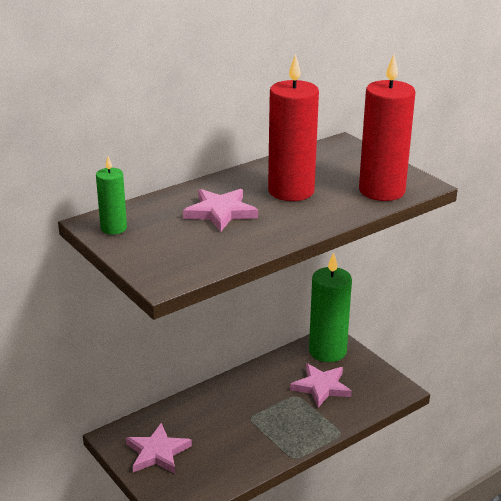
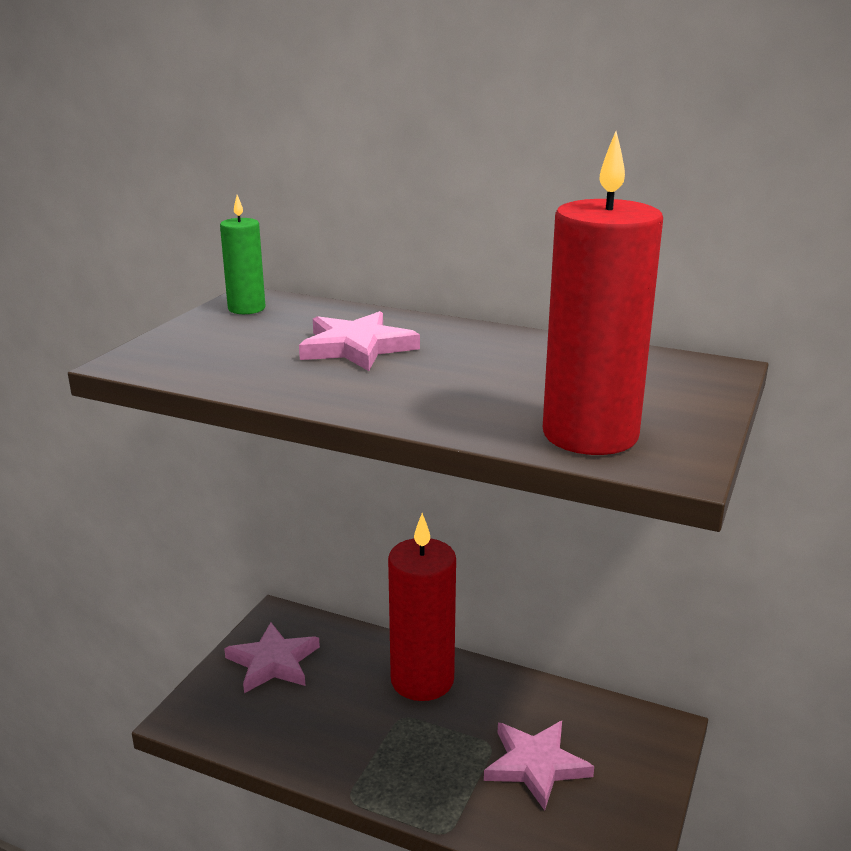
camera: 60 degrees right, 5 degrees down
(291, 191) = (484, 372): red candle -> red candle (422, 680)
(327, 351) = (628, 738): green candle -> none

